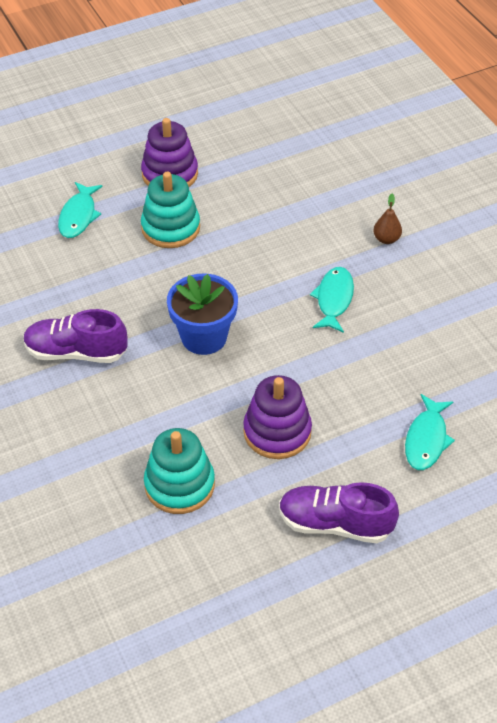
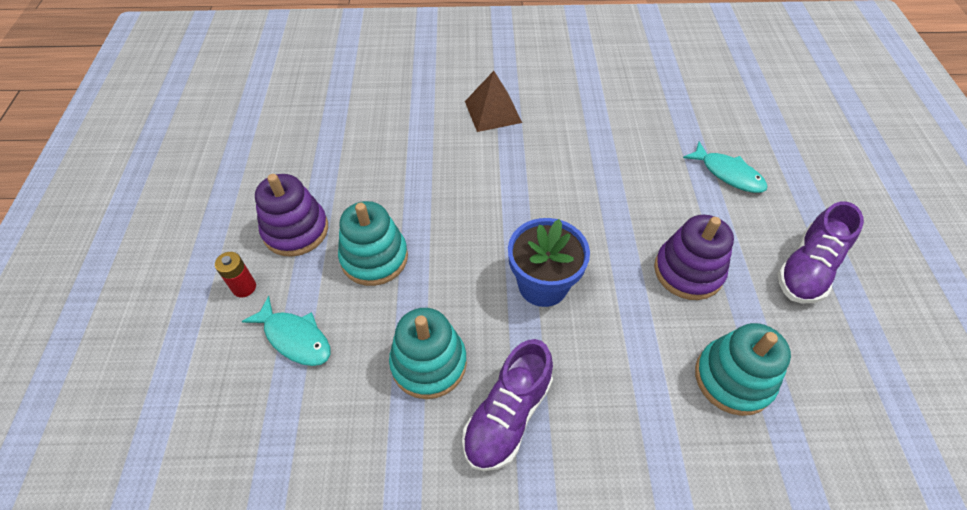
camera: 65 degrees left, 5 degrees up
(96, 294) = (429, 363): none -> turquoise stacking toy
(104, 172) = (244, 287): none -> red battery
(334, 299) = (544, 171): turquoise fish -> none
(386, 239) = (493, 112): brown pear -> brown pyramid

